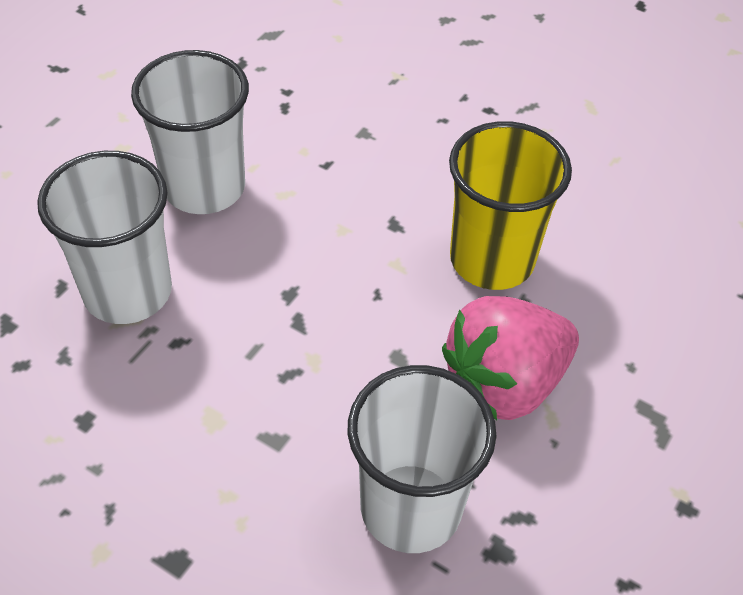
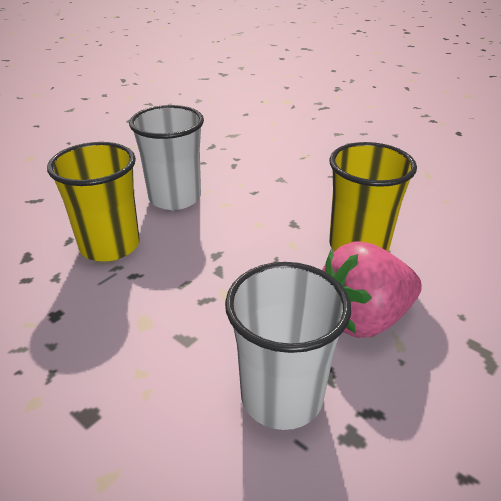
camera: 10 degrees right, 15 degrees down
(127, 291) = (110, 245): white cup -> yellow cup

